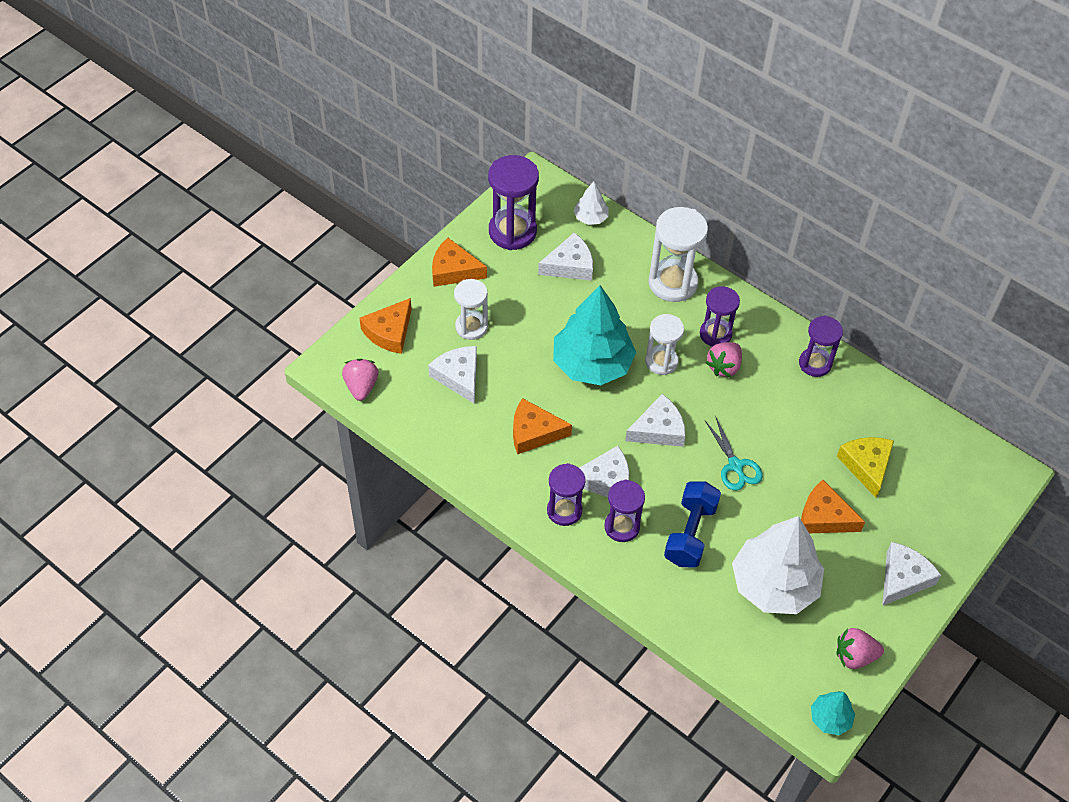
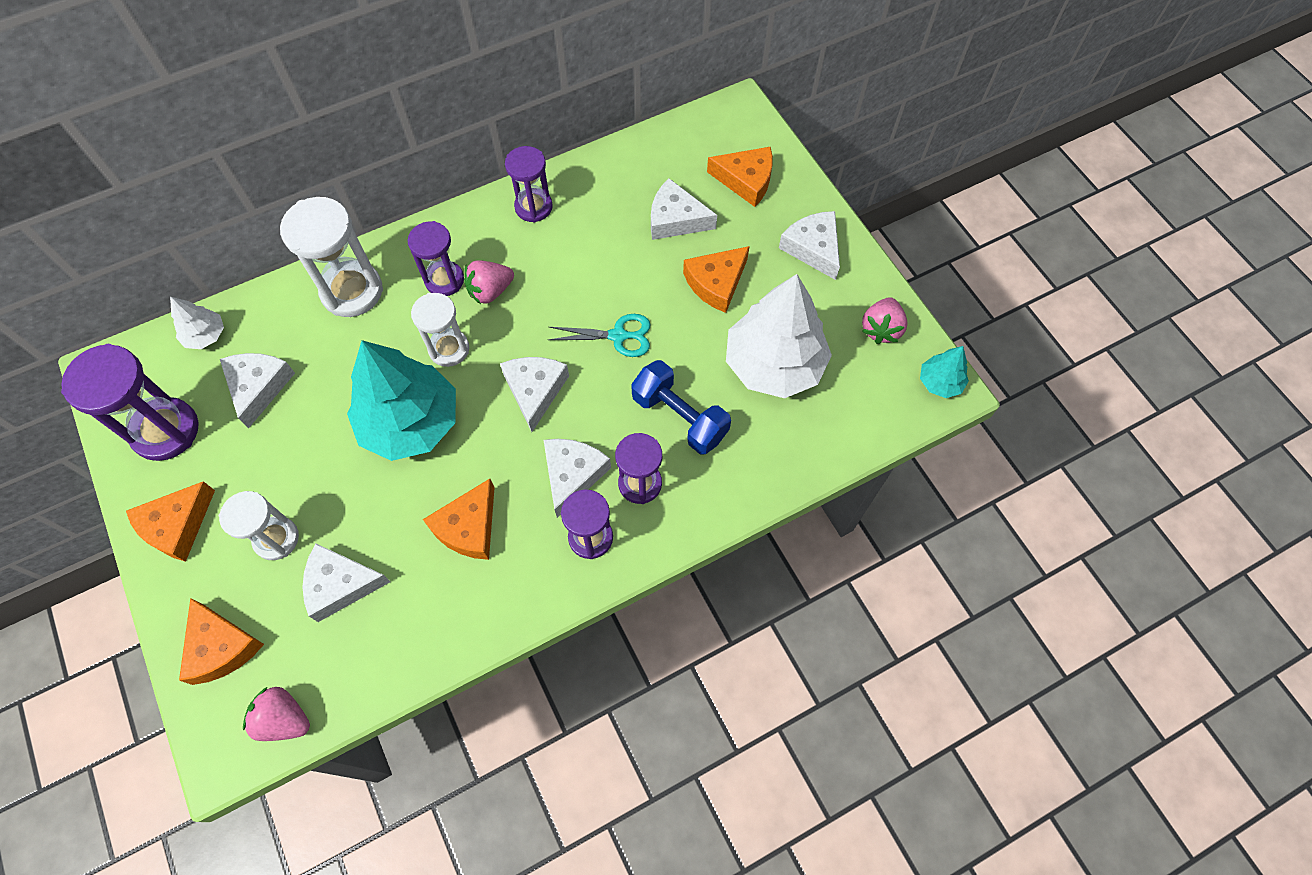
camera: 65 degrees left, 10 degrees up
(724, 367) = (490, 291): pink strawberry -> pink strawberry turned 90 degrees clockwise
(866, 466) = (676, 219): yellow cheese -> white cheese
(939, 504) = (746, 180): none -> orange cheese

